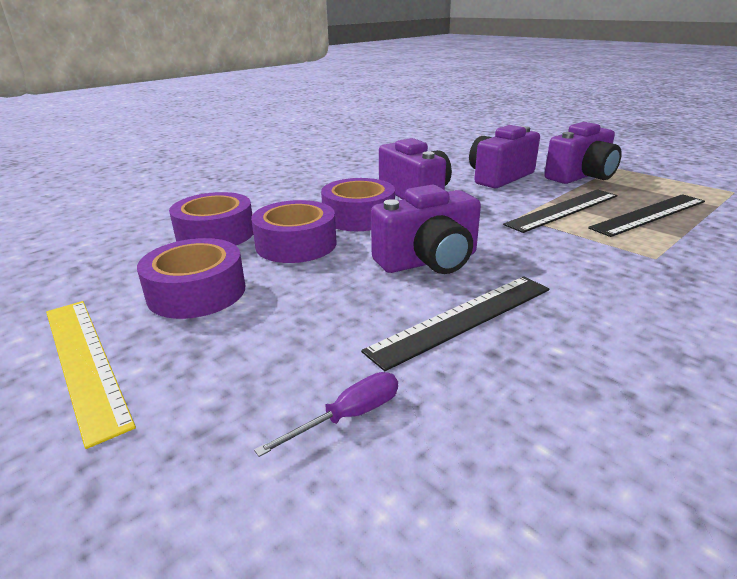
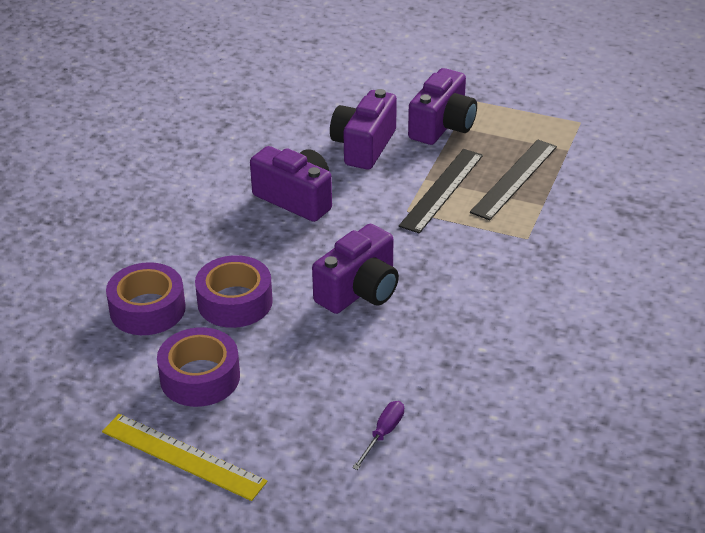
camera: 25 degrees left, 10 degrees up
(358, 216) = (263, 248): purple tape -> none
(463, 318) = (413, 342): black ruler -> none

